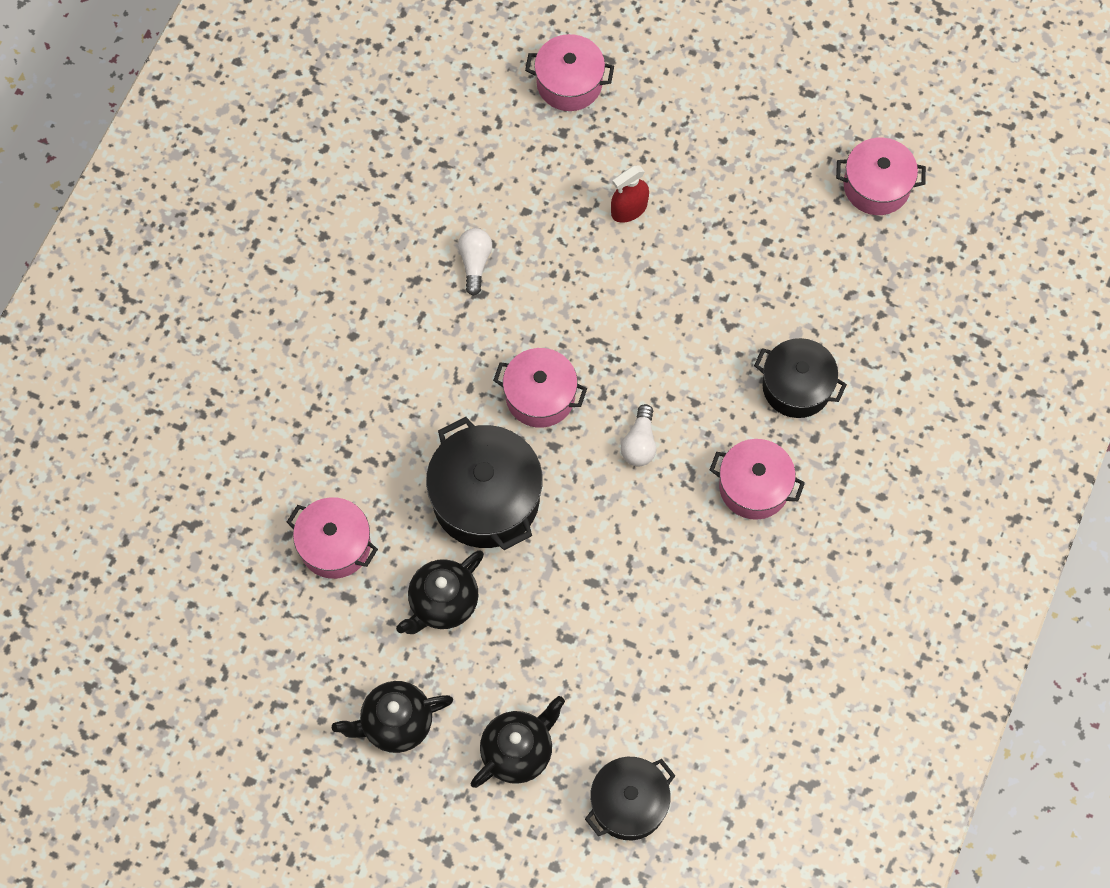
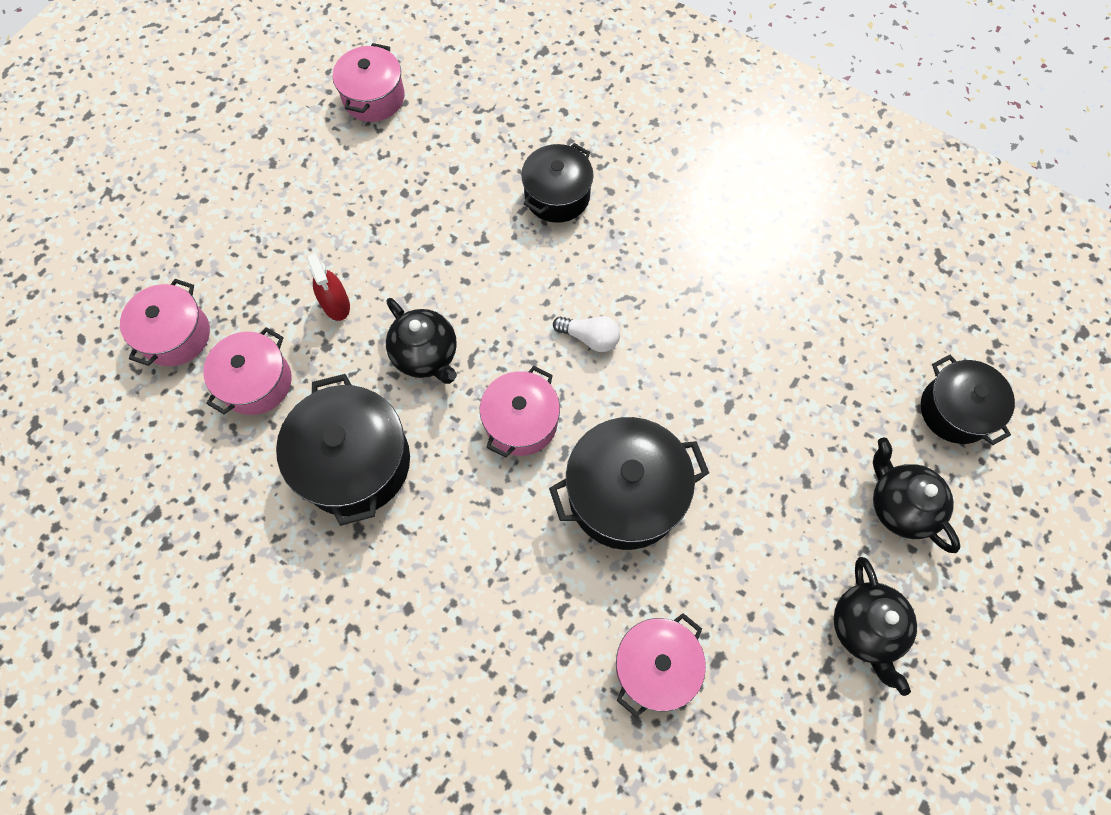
camera: 80 degrees left, 0 degrees up
(442, 603) = (735, 557): black teapot -> black teapot (426, 355)
(475, 263) = (354, 462): white light bulb -> black pot
(754, 487) = (650, 248): pink pot -> pink pot (256, 382)

